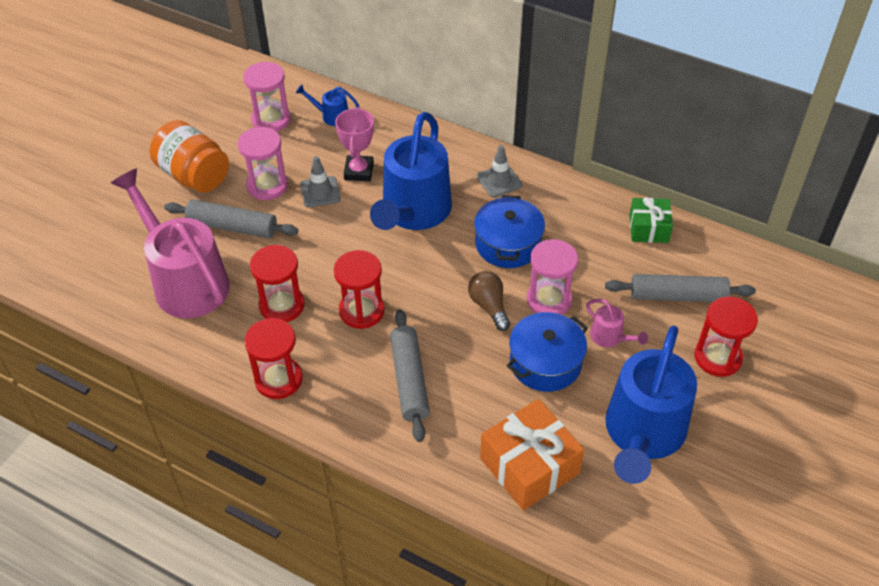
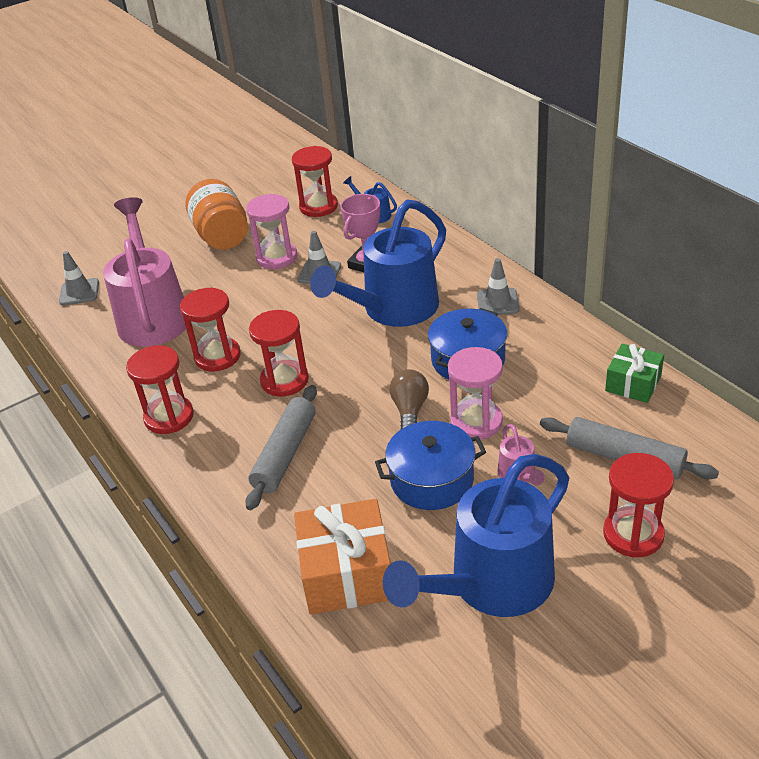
camera: 30 degrees right, 10 degrees down
(86, 277) = (79, 292): none -> grey traffic cone
(232, 227) = (223, 283): grey rolling pin -> none
(271, 119) = (318, 206): pink hourglass -> red hourglass

